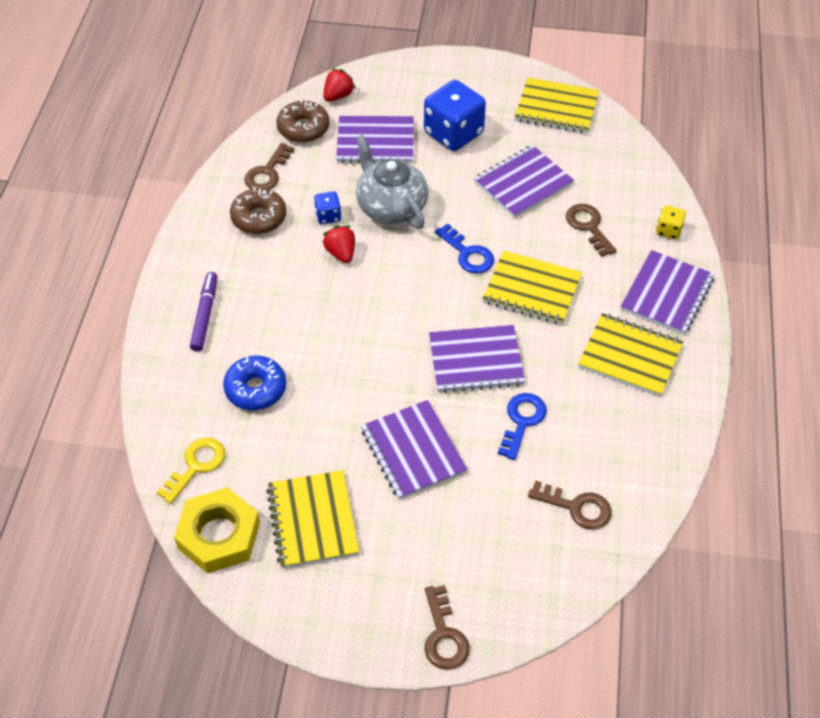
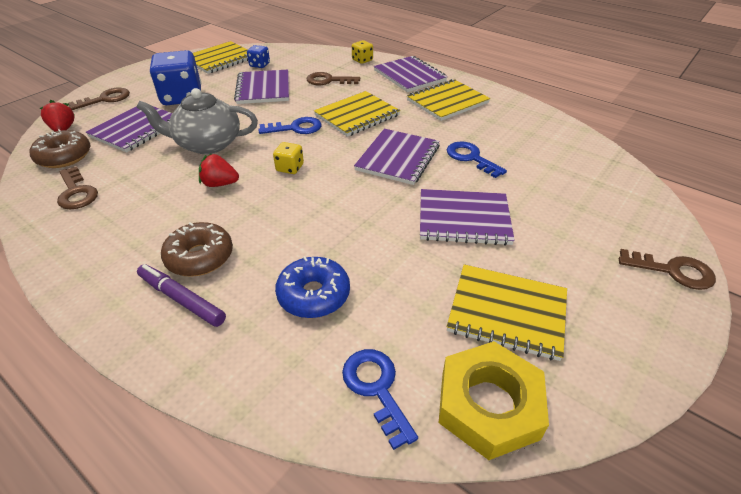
camera: 60 degrees left, 10 degrees down
(196, 466) = (376, 388): yellow key -> blue key
(259, 218) = (117, 216): brown donut -> brown donut (200, 257)
(328, 216) = (172, 177): blue dice -> blue dice (259, 65)
(398, 287) = (290, 168): none -> yellow dice
(577, 507) = (564, 162): brown key -> brown key (105, 99)

